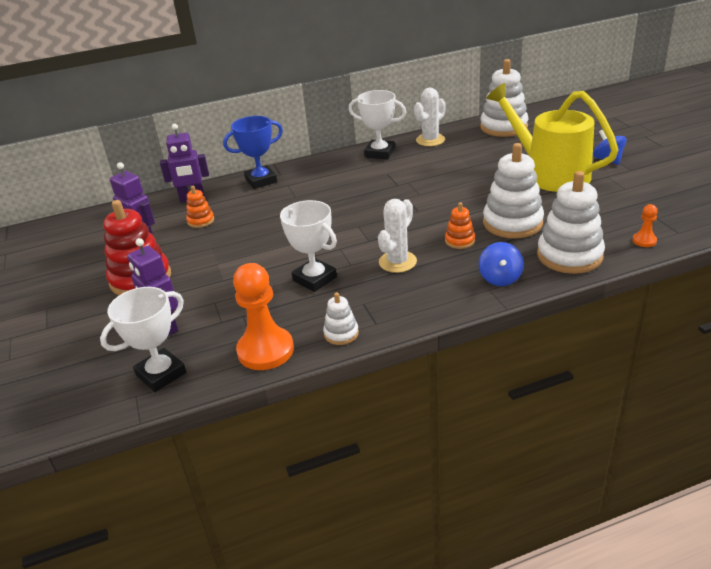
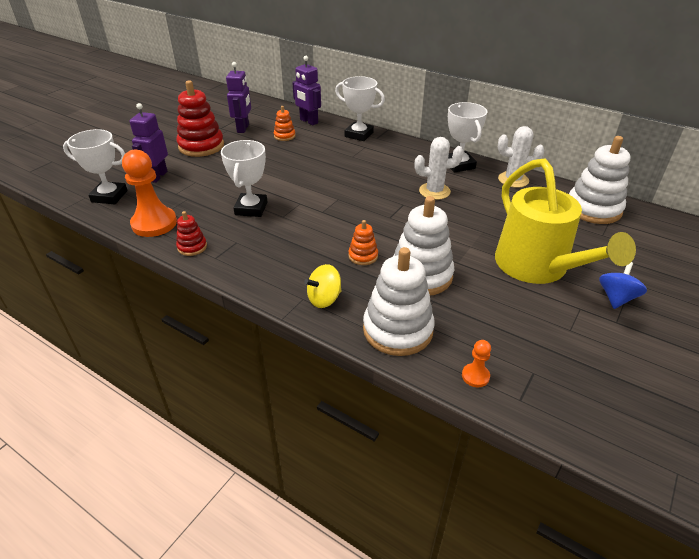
camera: 50 degrees right, 5 degrees up
(261, 180) = (359, 134): blue trophy -> white trophy
(341, 334) = (192, 247): white stacking toy -> red stacking toy
(397, 262) = (304, 236): white cactus -> white cactus (434, 191)
(500, 278) = (324, 299): blue spinning top -> yellow spinning top
(549, 173) = (537, 267): yellow watering can -> yellow watering can turned 150 degrees clockwise

